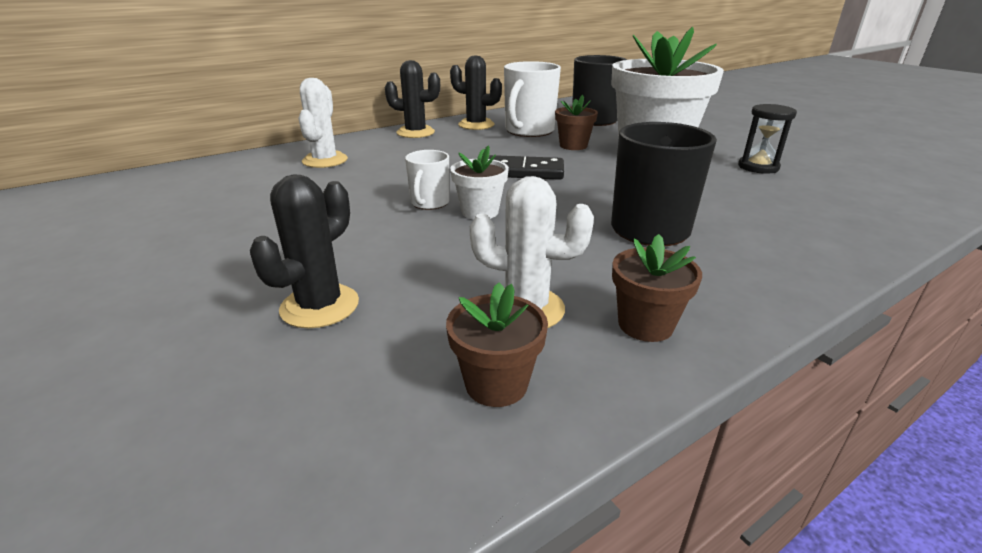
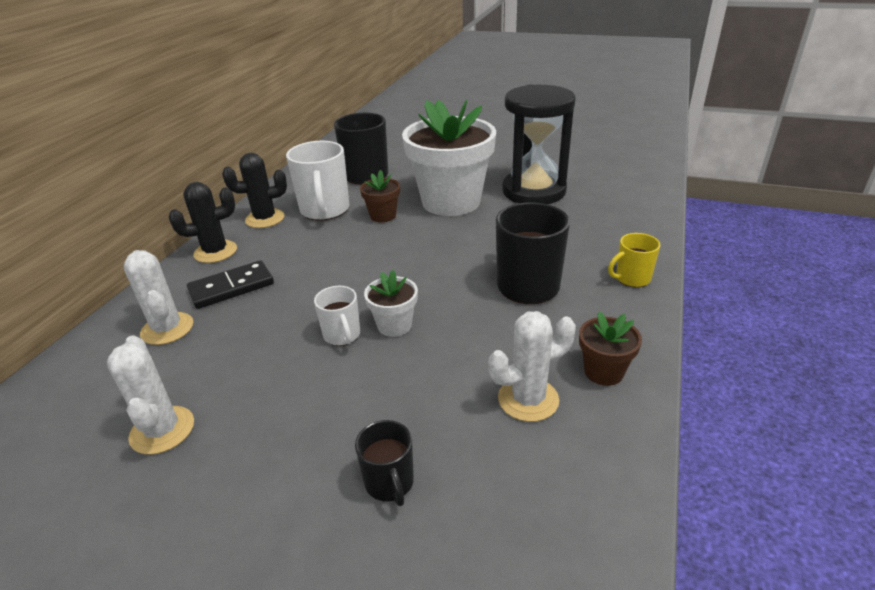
camera: 35 degrees left, 5 degrees up
(239, 208) = (162, 430): none -> white cactus
(320, 306) = (390, 483): black cactus -> black mug
(496, 384) = (575, 466): brown flower pot -> none
(524, 172) = (377, 264): black domino -> black domino (231, 287)
(758, 167) = (534, 191): black hourglass -> black hourglass, size x2.05
(796, 265) = (631, 278): none -> yellow mug

